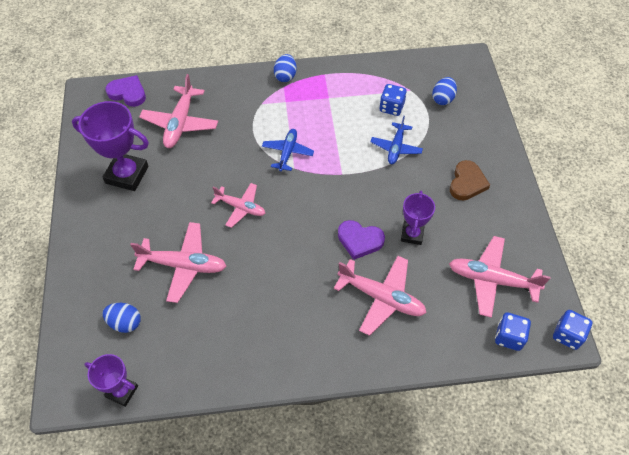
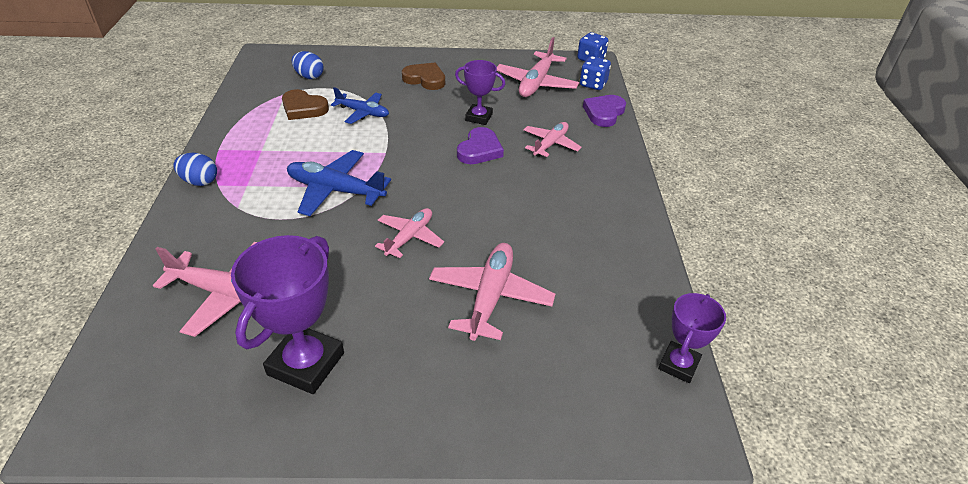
camera: 85 degrees left, 15 degrees down
(125, 323) = (577, 362): blue egg -> none
(128, 93) = (115, 364): purple heart -> purple heart (604, 113)
(287, 152) = (335, 190): blue plane -> blue plane, size x1.54
(381, 297) = (550, 144): pink plane -> pink plane, size x0.65
(391, 107) = (303, 108): blue dice -> brown heart

